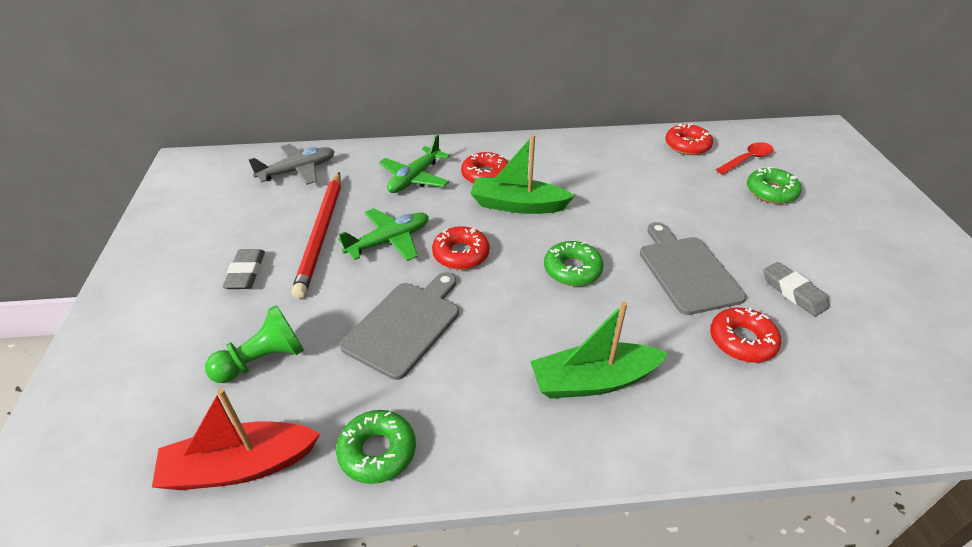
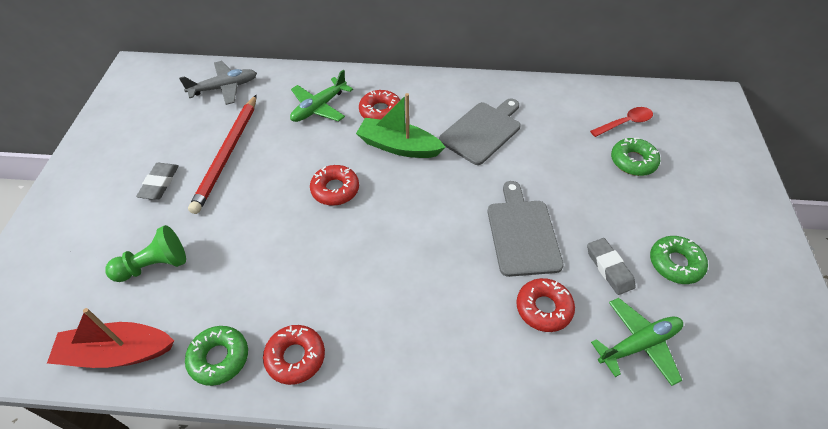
camera: 10 degrees right, 10 degrees up
(389, 241) = (280, 168): green plane -> green plane (638, 344)
(405, 325) = (270, 251): grey cutting board -> grey cutting board (482, 131)
(572, 269) = (424, 218): green donut -> green donut (675, 263)
(593, 381) = (404, 325): green boat -> none
(687, 145) = (574, 101): red donut -> red donut (295, 357)

